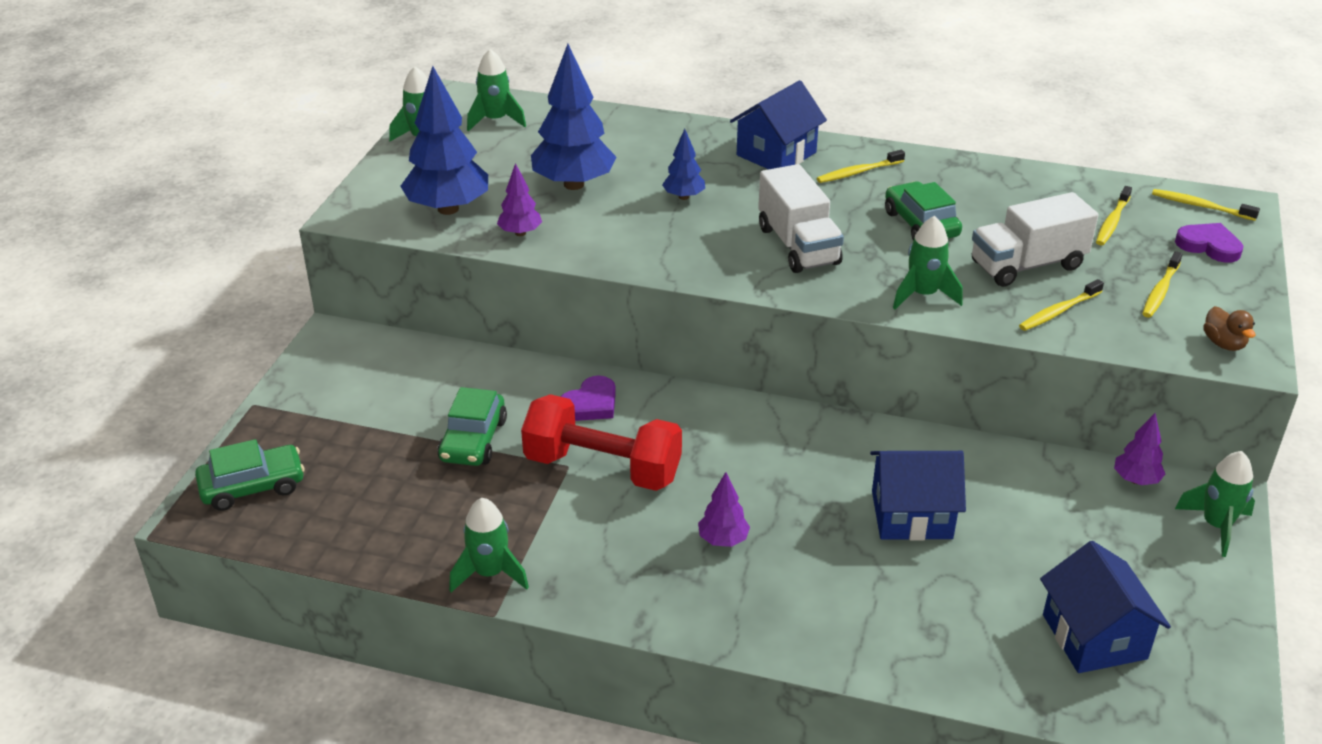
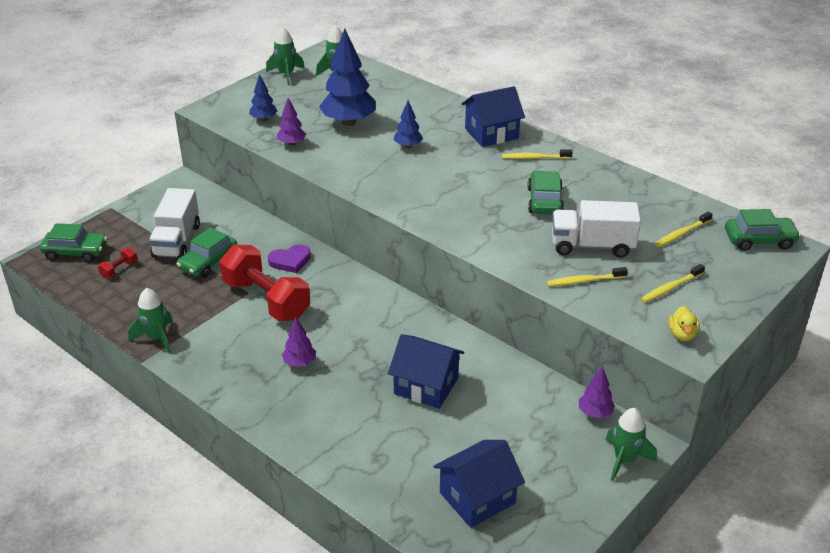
camera: 25 degrees right, 0 degrees up
(345, 491) = (119, 269): none -> red dumbbell
(448, 209) = (264, 119): blue tree -> blue tree, size x0.50
(798, 245) = (451, 194): white truck -> white truck (177, 241)
(923, 295) = (503, 245): green rocket -> none
(1094, 637) = (477, 498): blue house -> blue house turned 45 degrees clockwise
(1200, 206) = (759, 240): yellow toothbrush -> green car
(1209, 246) = (738, 268): purple heart -> none
(1223, 344) = (682, 334): brown duck -> yellow duck

